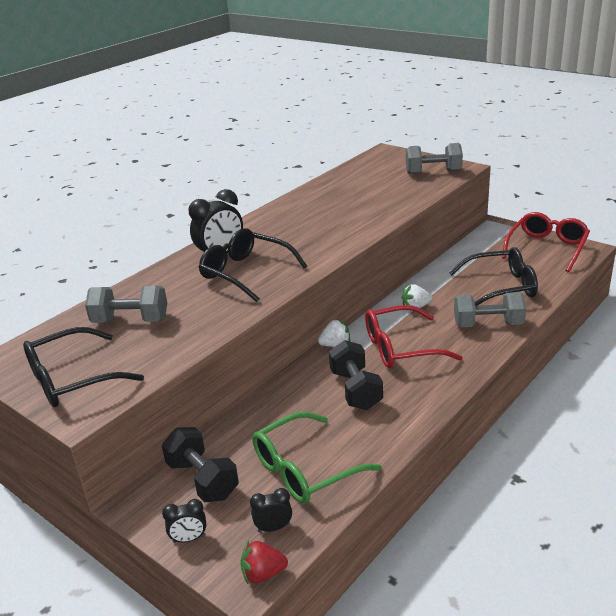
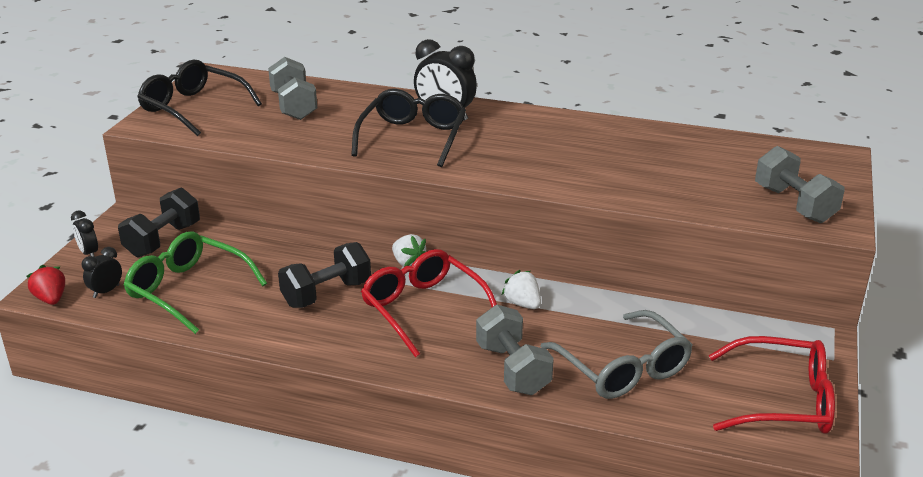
camera: 65 degrees right, 0 degrees up
(273, 528) = (106, 291): black clock -> black clock turned 105 degrees counterclockwise
(501, 287) = (623, 368): black glasses -> grey glasses

